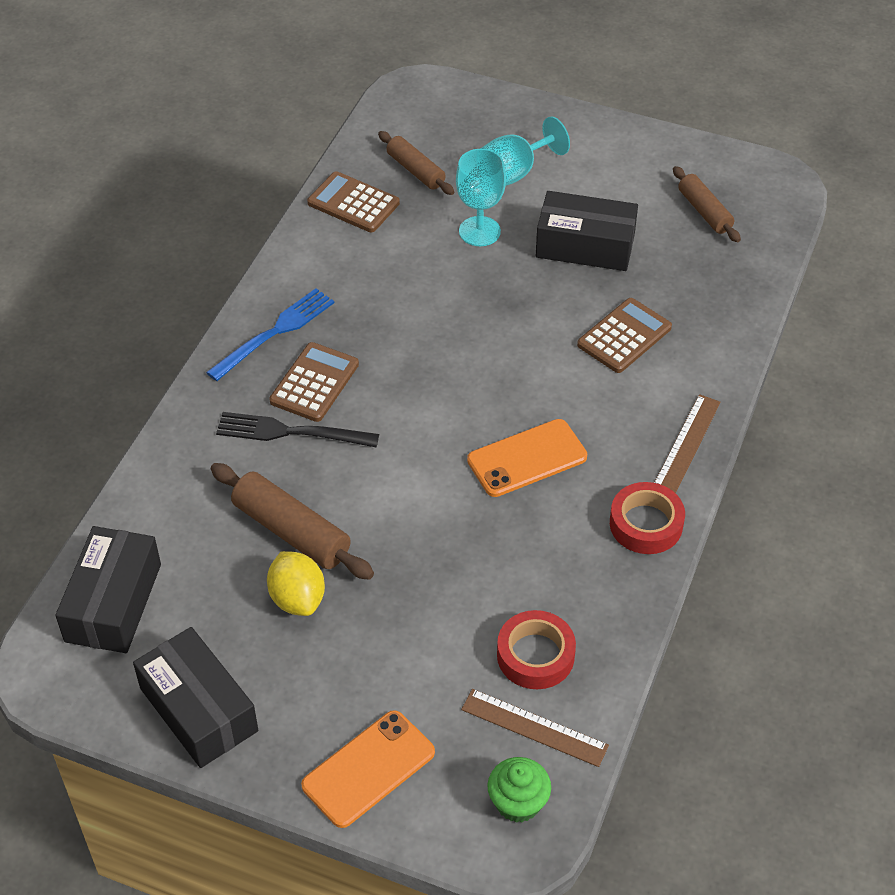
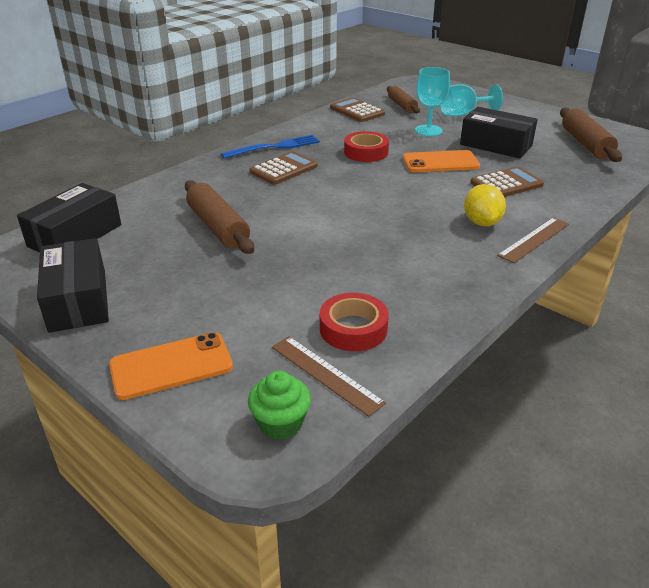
camera: 20 degrees right, 15 degrees down
(290, 432) = (252, 185): black fork -> none
(297, 598) = (195, 259): yellow lemon -> yellow lemon (481, 222)
(527, 458) = (406, 225): orange phone -> orange phone (440, 162)
(646, 524) = (483, 274): red tape -> red tape (366, 152)
(704, 211) = (586, 144): brown rolling pin -> brown rolling pin, size x1.53

